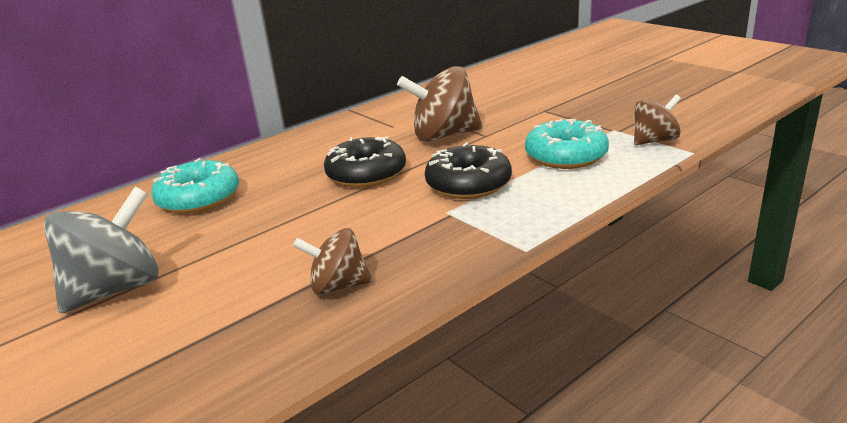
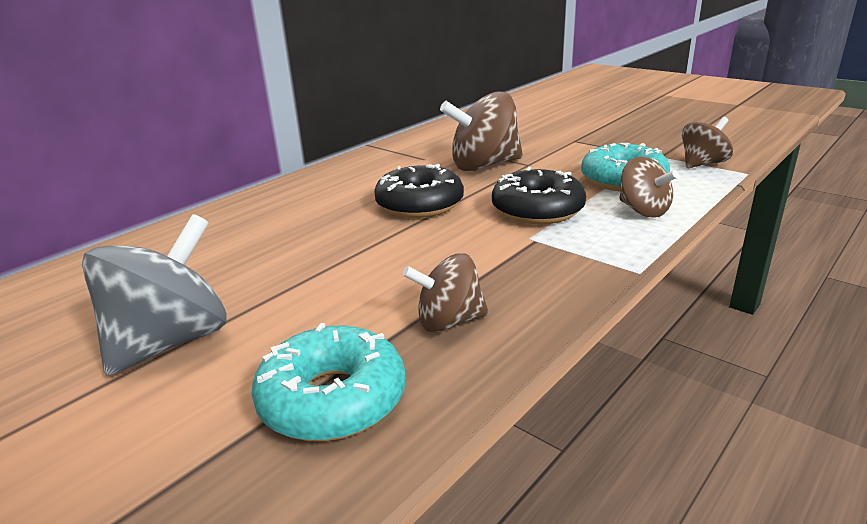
camera: 10 degrees left, 0 degrees up
(199, 198) = (235, 236): turquoise donut -> turquoise donut (332, 399)
(565, 189) = (643, 211): none -> brown spinning top

